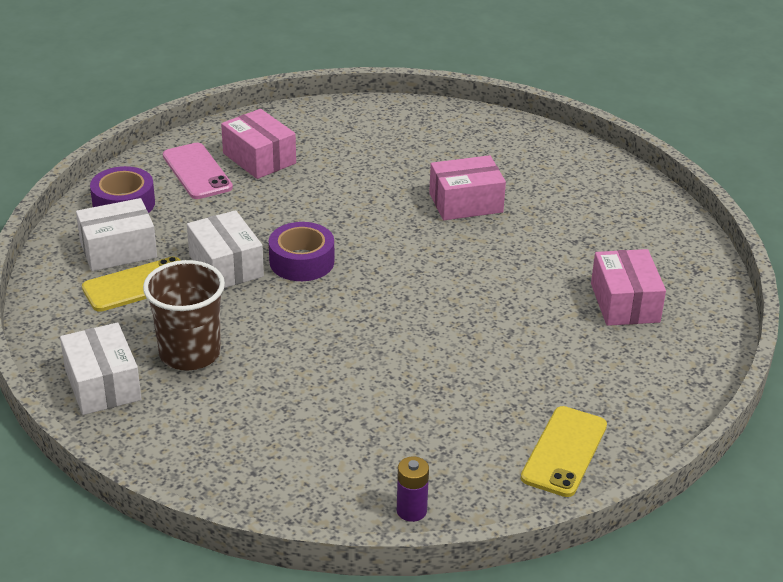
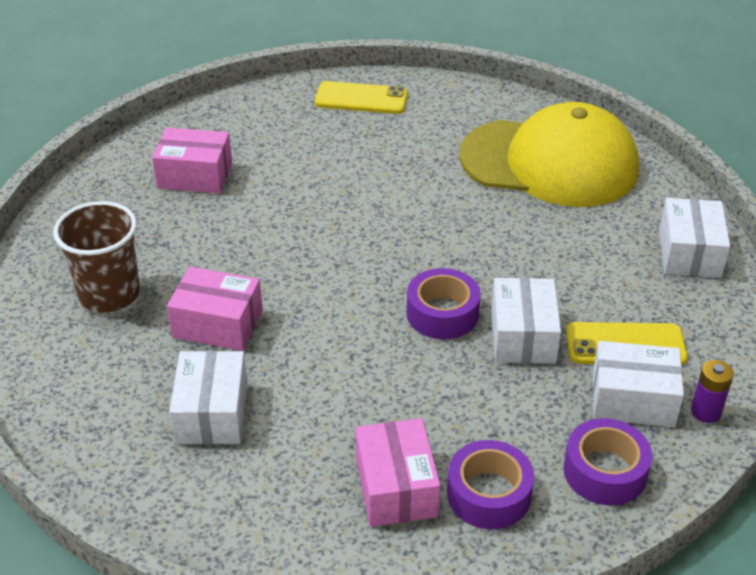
camera: 150 degrees left, 5 degrees up
(190, 353) = (600, 255): brown cup -> brown cup (109, 294)
(197, 171) = (488, 494): pink phone -> purple tape
(292, 440) = (549, 163): none -> yellow cap
(411, 510) = (494, 99): purple battery -> purple battery (706, 412)
(412, 157) = (212, 413): none -> white box
(564, 452) = (361, 98): yellow phone -> yellow phone turned 45 degrees clockwise
(625, 303) = (195, 175): pink box -> pink box turned 75 degrees clockwise

